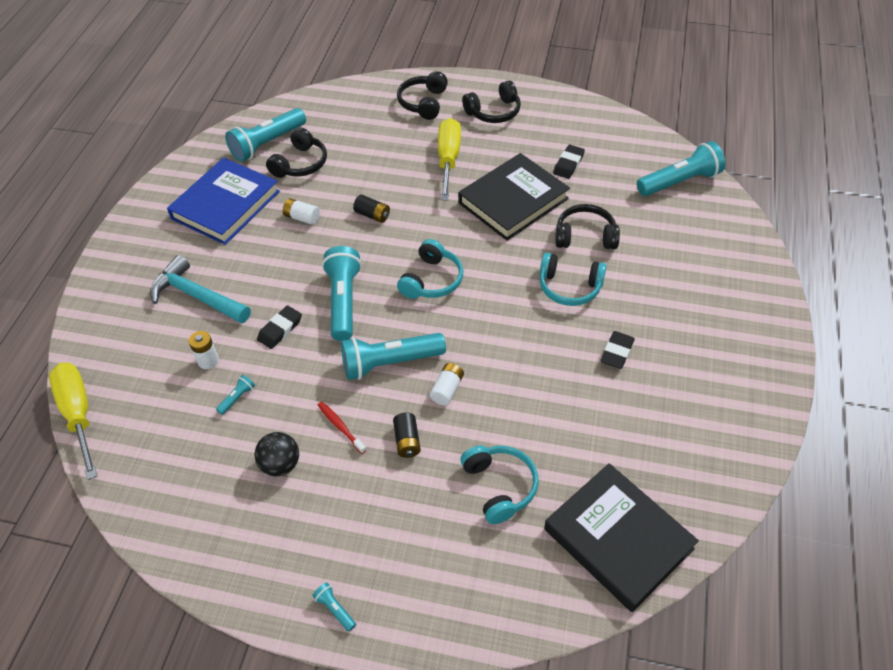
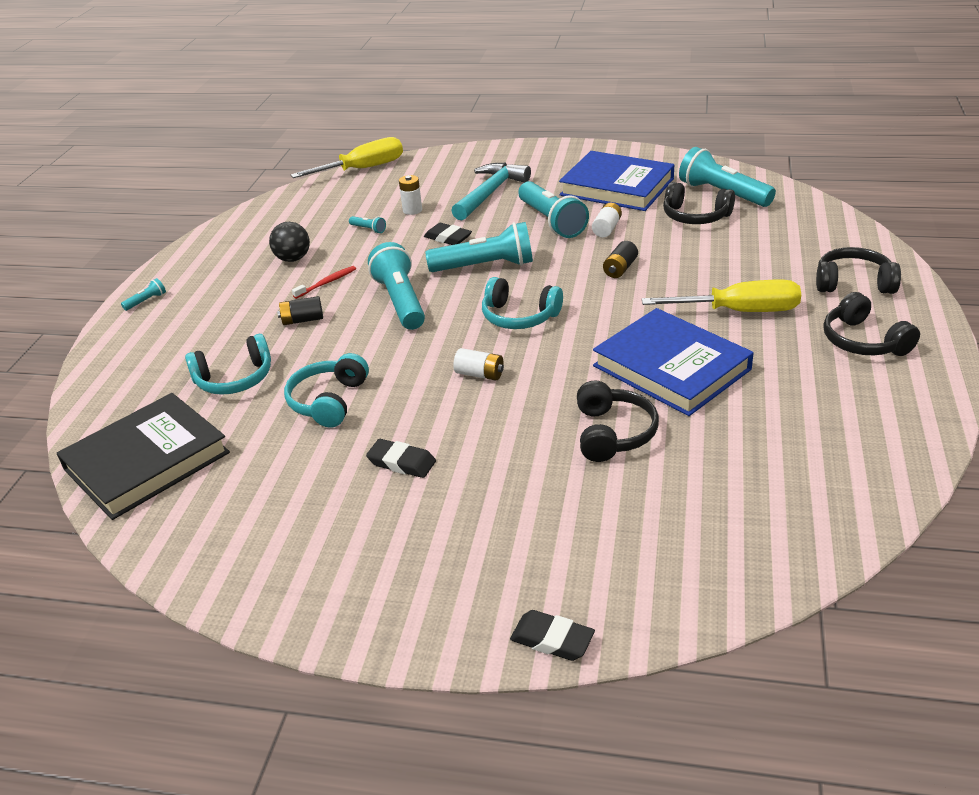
camera: 90 degrees right, 15 degrees down
(447, 389) = (361, 338): white battery -> white battery (479, 374)
(513, 201) = (671, 367): black book -> blue book
(568, 164) = (768, 415): black eraser -> black eraser (552, 639)
(569, 287) = (514, 420): turquoise headphones -> turquoise headphones (329, 401)
(679, 182) = (766, 539): turquoise flashlight -> turquoise flashlight (551, 221)

